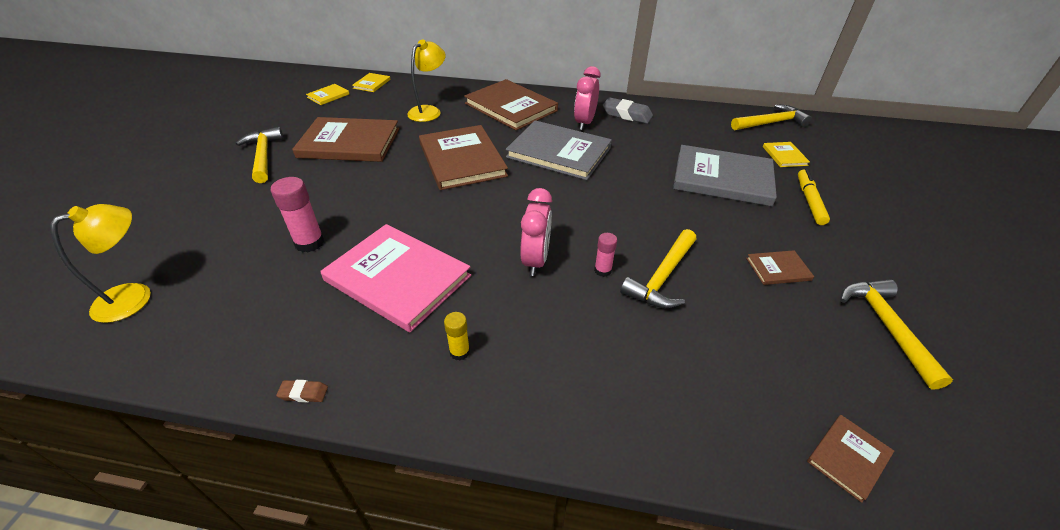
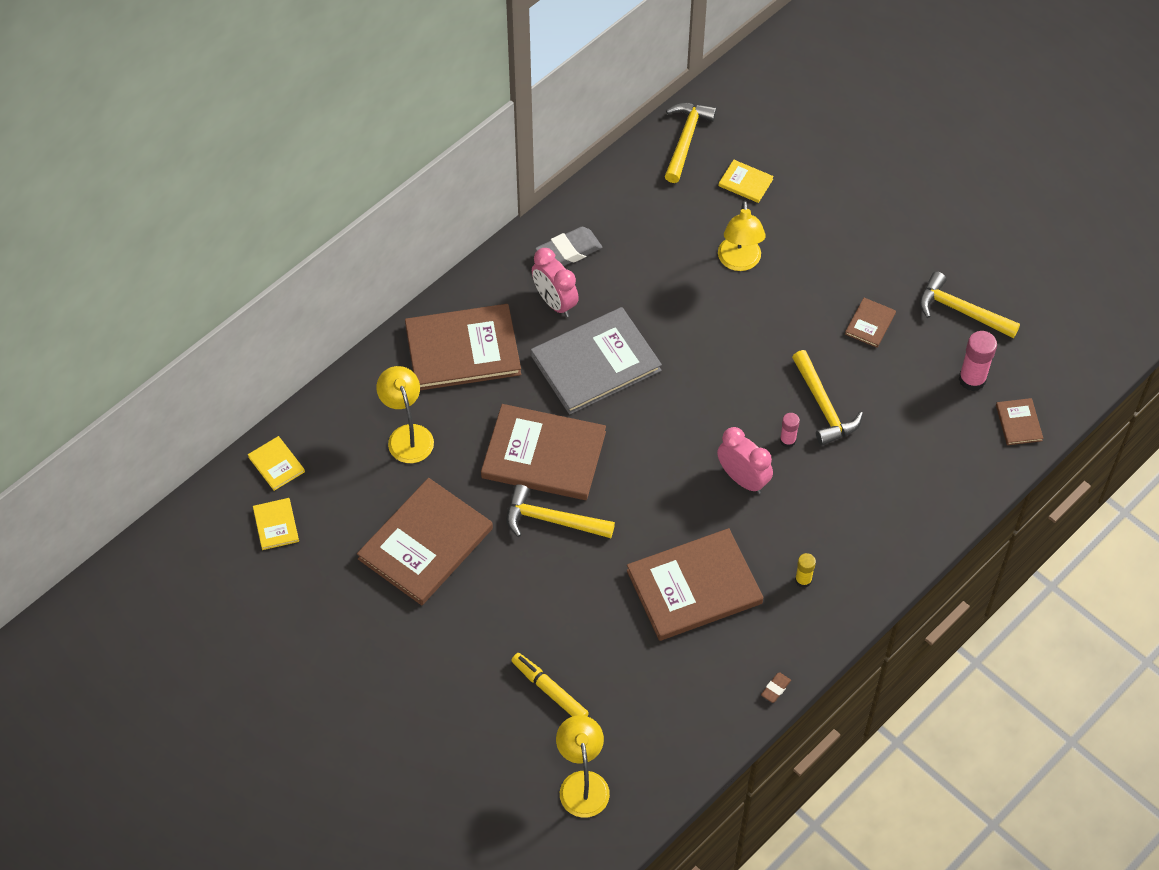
camera: 55 degrees left, 15 degrees up
(263, 156) = (393, 634): yellow hammer -> yellow hammer (551, 520)
(309, 243) = (596, 636): pink glue stick -> pink glue stick (972, 379)
(398, 278) = (694, 587): pink book -> brown book
(722, 178) = (739, 262): grey book -> yellow lamp
(809, 201) = (817, 227): yellow marker -> yellow marker (549, 690)

